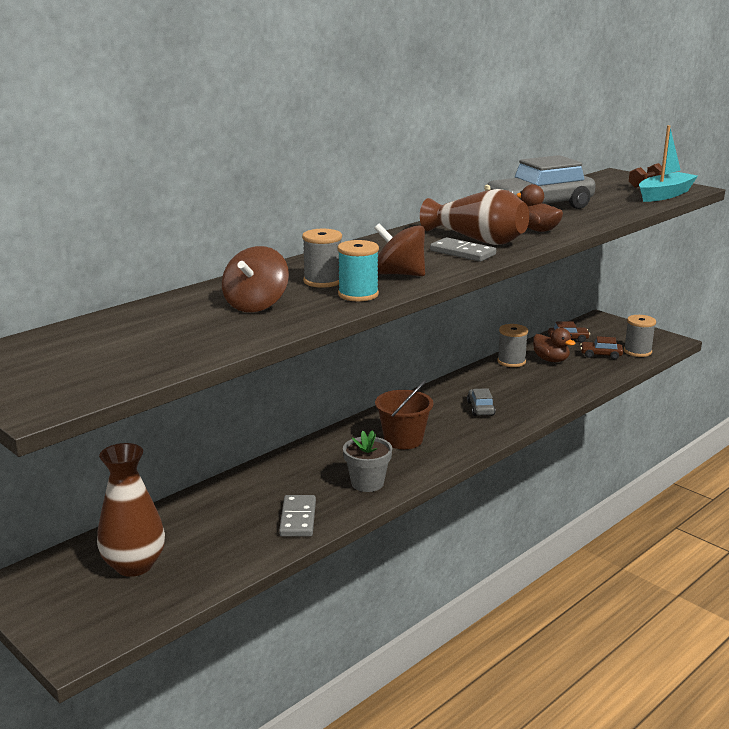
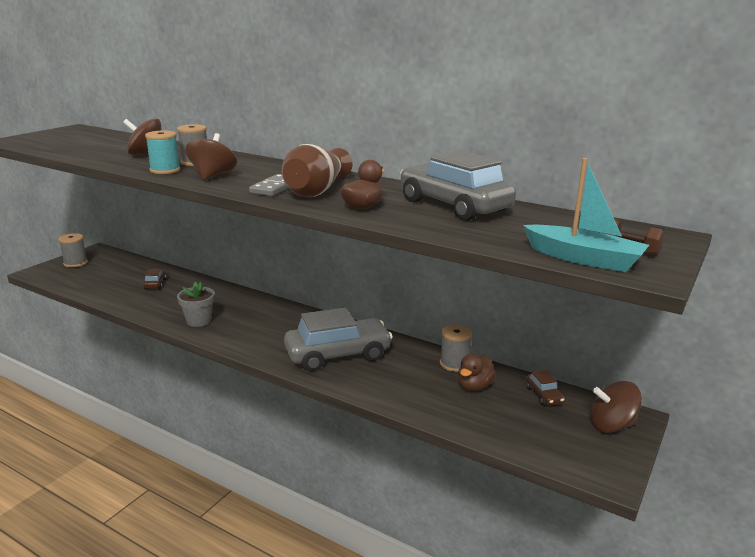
camera: 75 degrees right, 0 degrees up
(134, 565) = (107, 271): brown vase -> none
(298, 518) = (151, 305): grey domino -> none
(403, 440) = (269, 327): brown bucket -> none
(480, 408) = (338, 355): grey car -> grey car, size x2.37
(601, 355) = (513, 419): brown car -> brown car (155, 284)
(610, 327) = (611, 425): none -> brown spinning top
(637, 351) = (545, 447): grey spool -> grey spool (75, 263)

